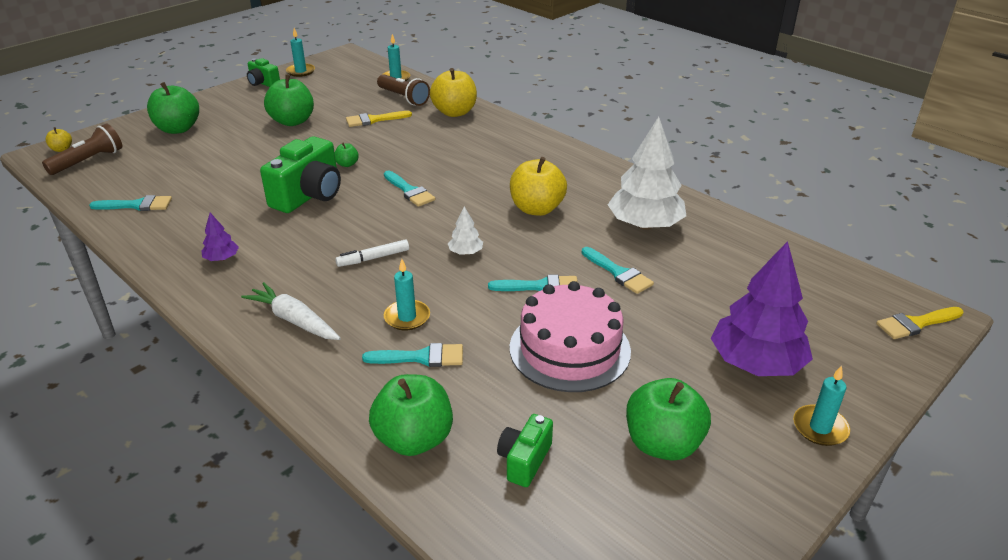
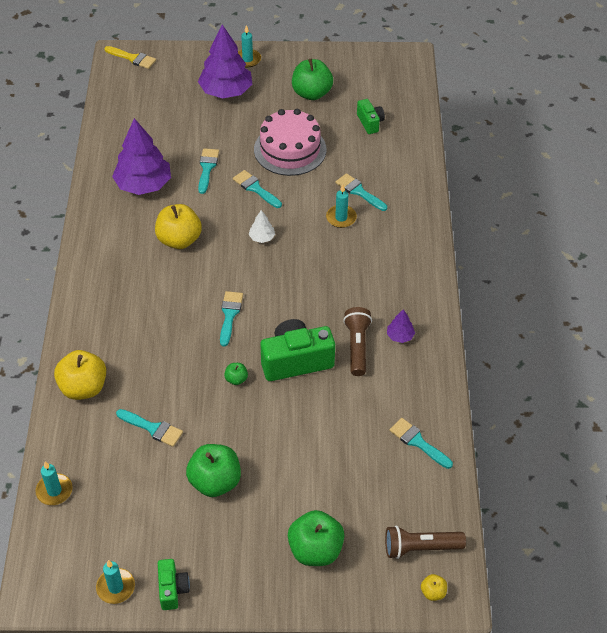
camera: 135 degrees left, 15 degrees up
(294, 320) = (397, 256): white carrot -> none
(373, 258) = (315, 271): white marker -> none
(374, 120) = (153, 428): yellow brush -> turquoise brush
(403, 98) = (91, 446): brown flashlight -> brown flashlight (357, 346)
(414, 439) = (402, 158): green apple -> none
(524, 460) = (370, 123): green camera -> green camera turned 90 degrees counterclockwise
(645, 225) = (143, 184): white tree -> purple tree

